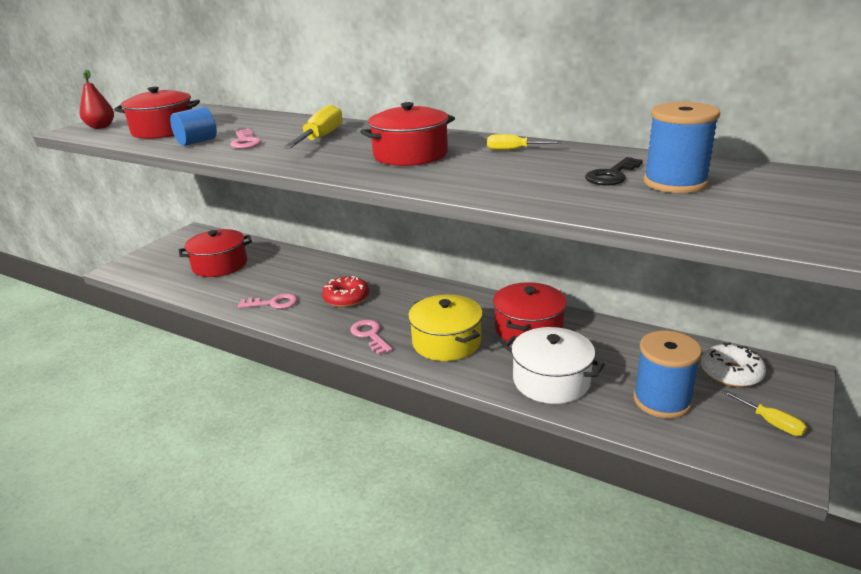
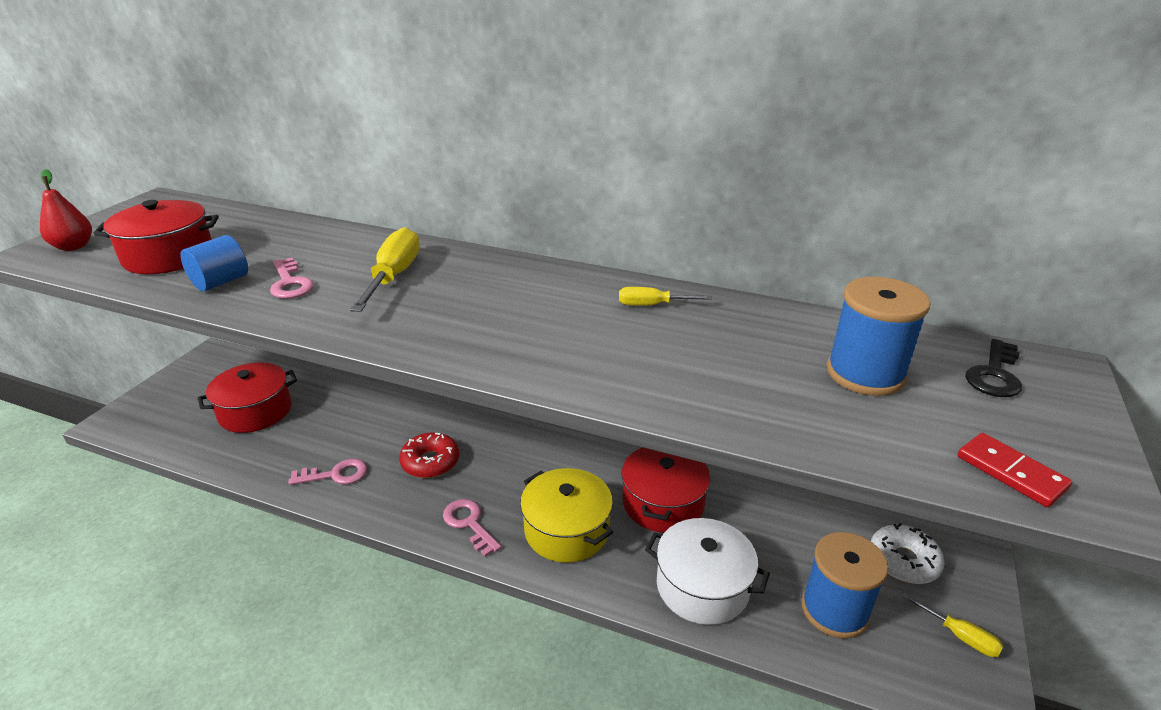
camera: 10 degrees left, 5 degrees up
(410, 155) = (521, 314): red pot -> none
(612, 175) = (785, 358): black key -> black key (994, 374)
(776, 231) = (1010, 472): none -> red domino

